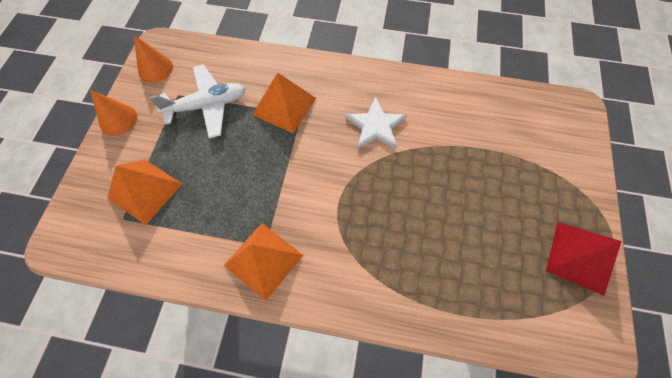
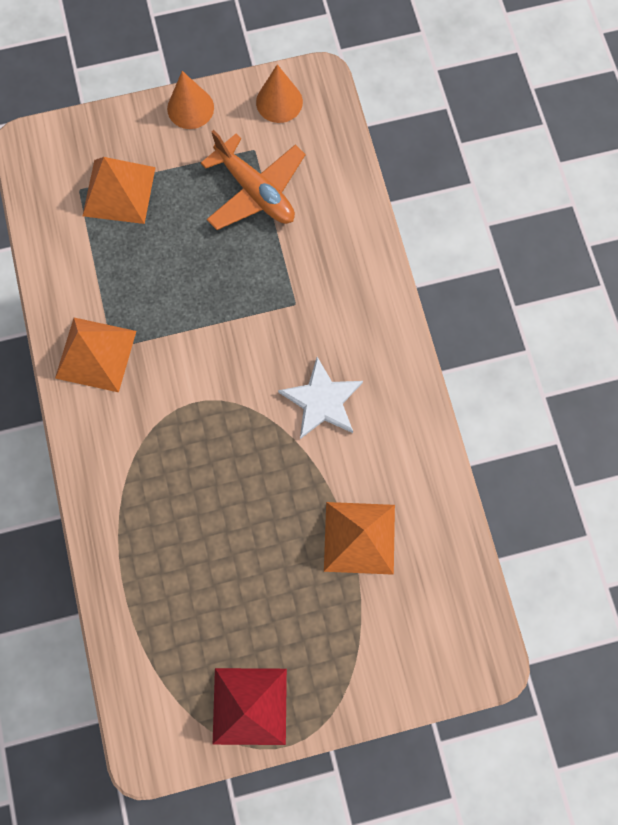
camera: 65 degrees right, 10 degrees up
(207, 106) = (255, 191): white plane -> orange plane
(284, 106) = (298, 278): orange pyramid -> orange pyramid (359, 537)

